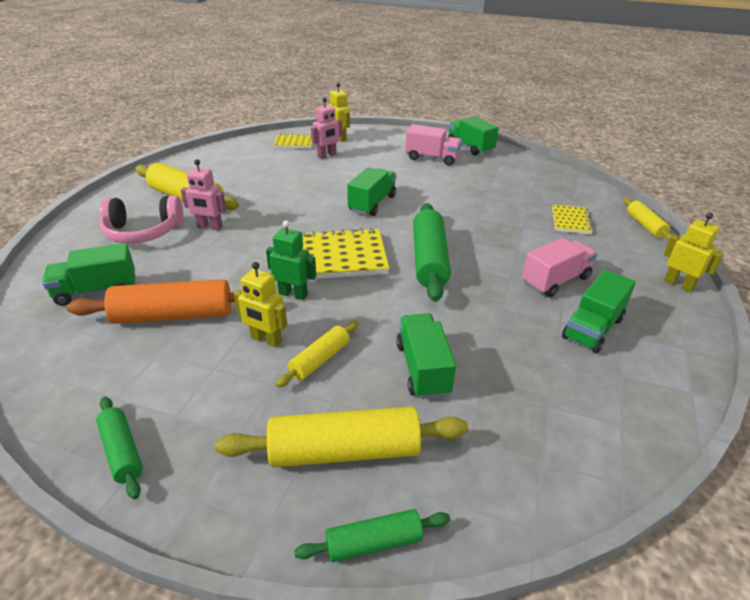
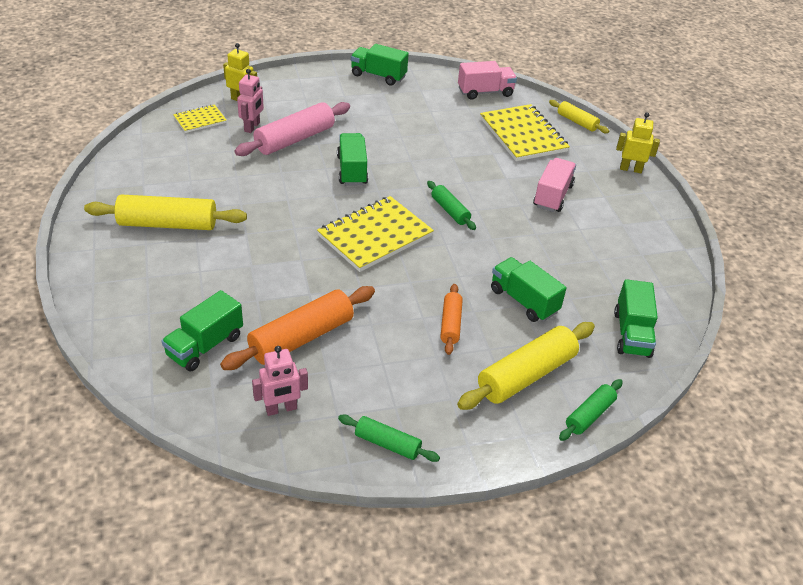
camera: 35 degrees left, 5 degrees up
(143, 232) = (171, 275): pink headphones -> none
(210, 227) = (230, 247): pink robot -> pink robot (281, 409)
(266, 339) = (396, 326): yellow robot -> none
(293, 294) = (376, 281): green robot -> none
(320, 360) = (451, 324): yellow rolling pin -> orange rolling pin
(350, 171) = (295, 139): none -> pink rolling pin
(429, 260) = (450, 211): green rolling pin -> green rolling pin, size x0.55
(432, 158) = (356, 100): pink truck -> pink truck (485, 92)
(570, 221) = (523, 135): yellow notebook -> yellow notebook, size x1.87
(592, 328) = (603, 226): green truck -> green truck (631, 334)

